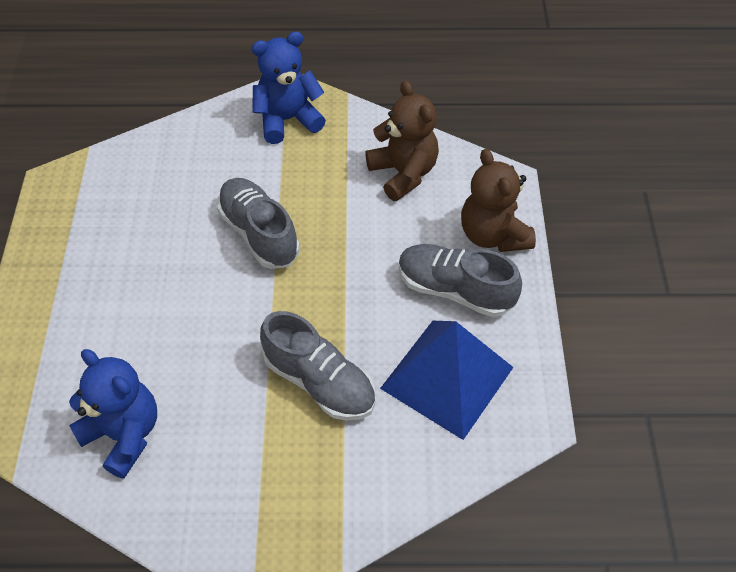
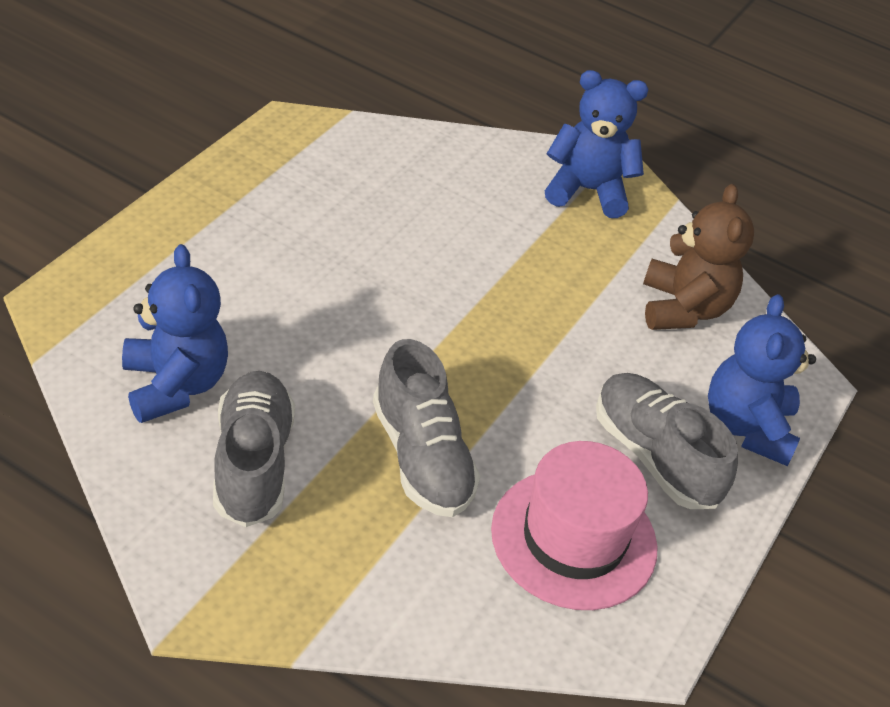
camera: 25 degrees right, 10 degrees down
(259, 233) = (468, 280): grey shoe -> grey shoe (252, 463)
(447, 377) = (574, 538): blue pyramid -> pink hat
(493, 235) = (747, 427): brown teddy bear -> blue teddy bear

